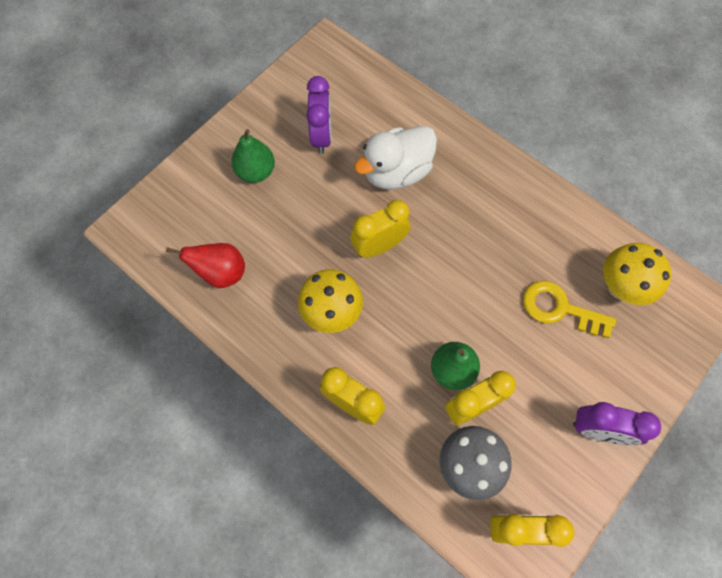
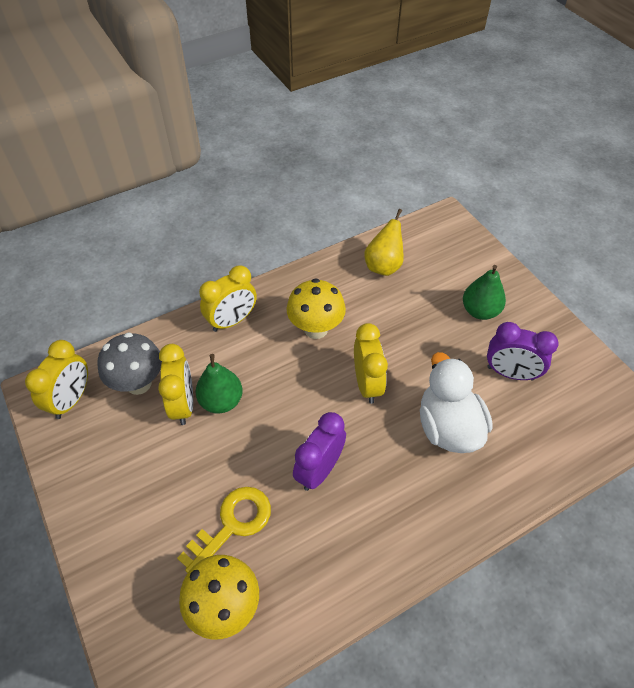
camera: 110 degrees right, 15 degrees down
(221, 273) = (383, 266): red pear -> yellow pear
(598, 430) = (101, 502): purple clock -> purple clock (319, 470)

